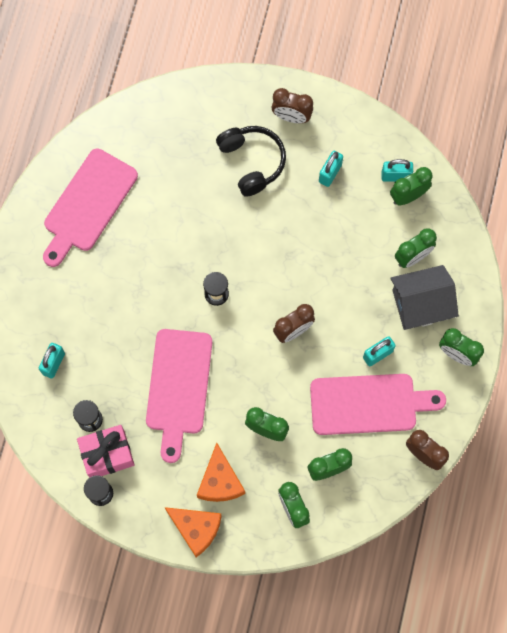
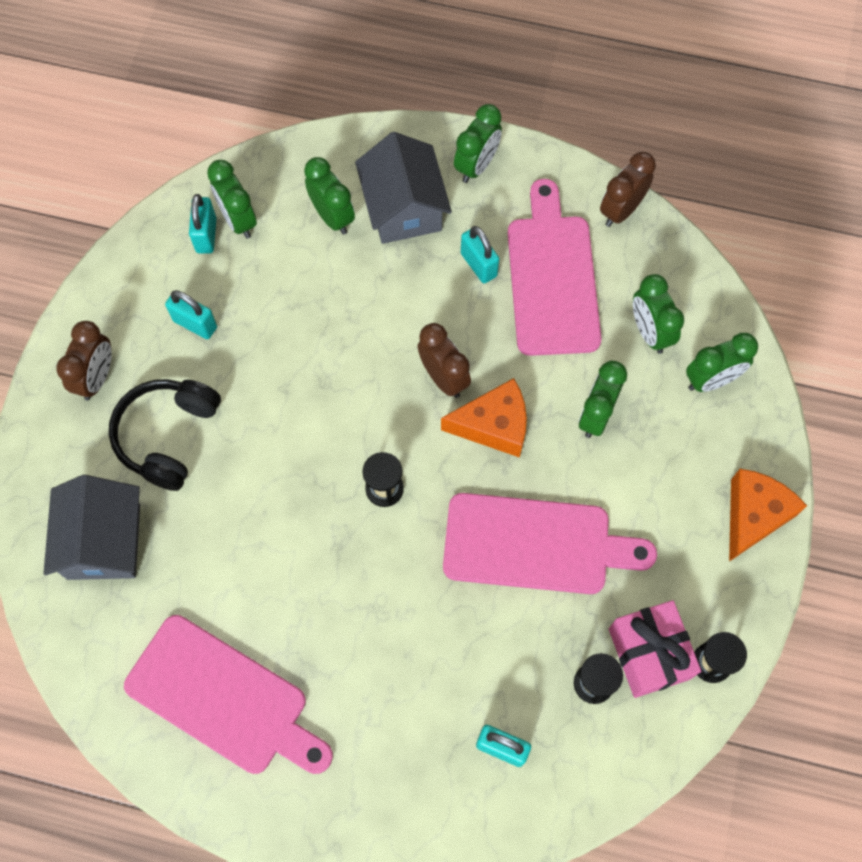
camera: 90 degrees left, 5 degrees down
(184, 130) = (103, 541): none -> grey house
(220, 481) = (679, 481): orange cheese -> orange cheese (494, 425)
(252, 162) = (167, 436): black headphones -> black headphones turned 45 degrees counterclockwise

